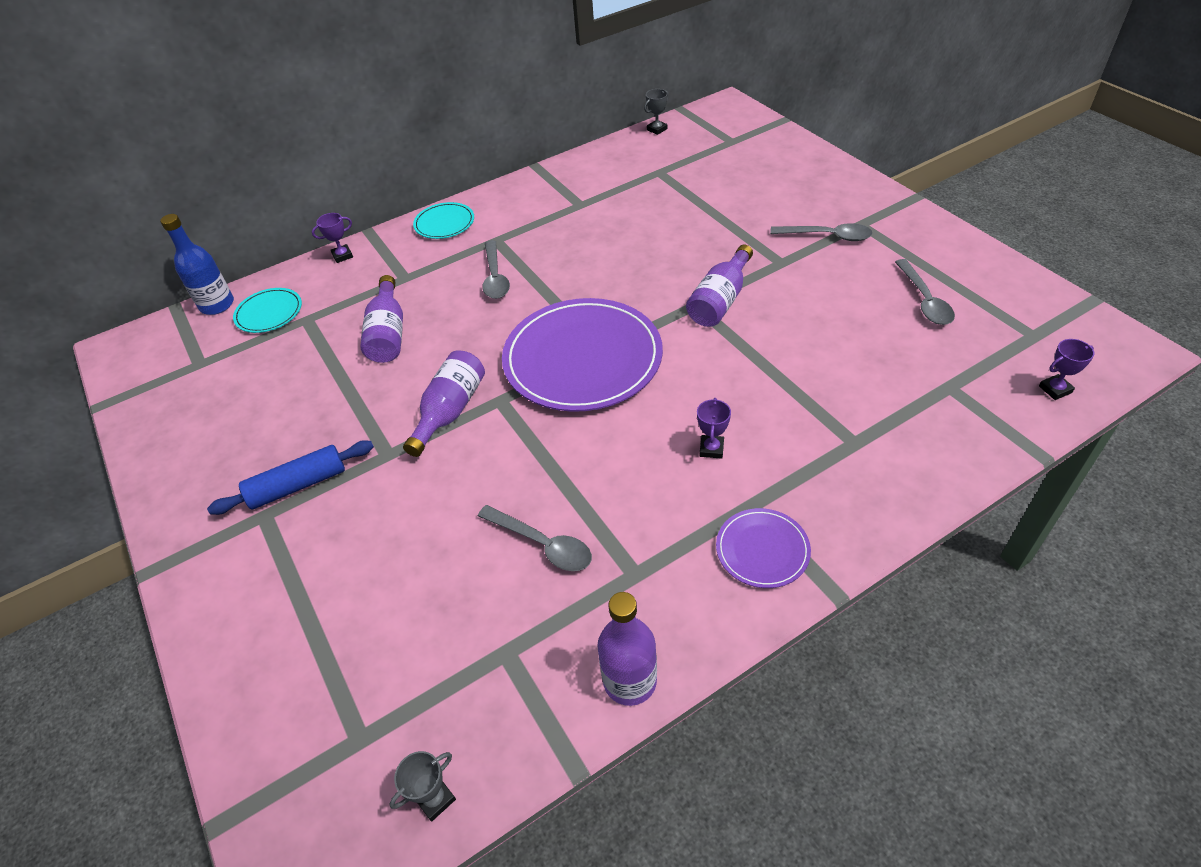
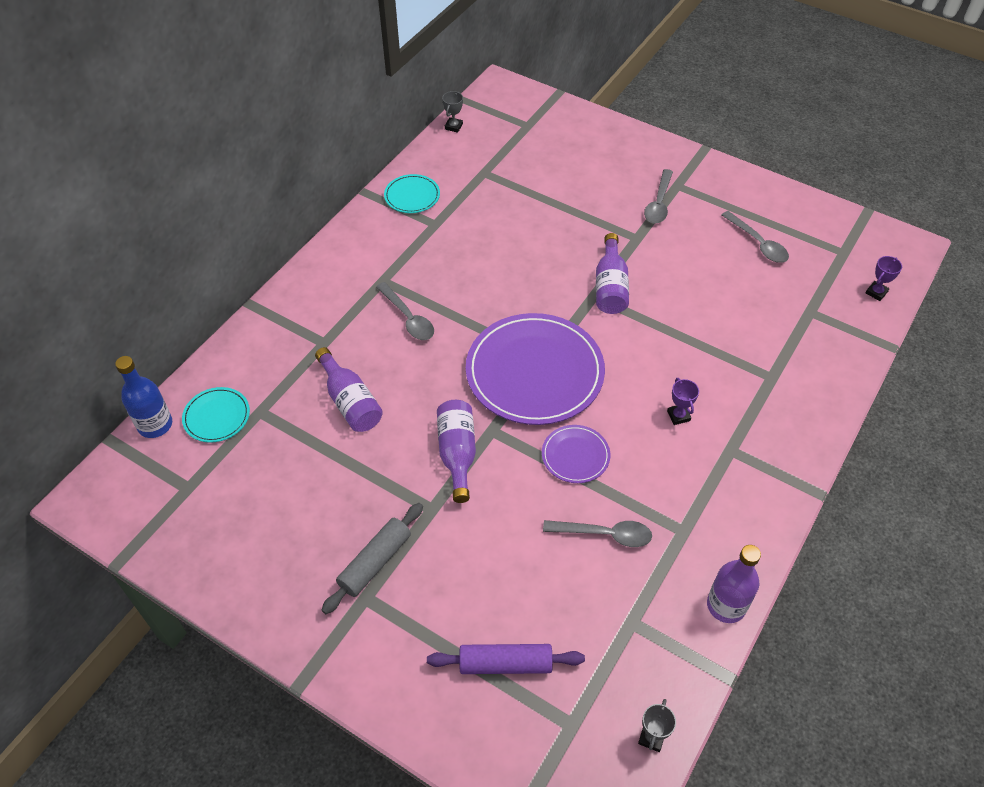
camera: 30 degrees left, 5 degrees up
(298, 485) = (375, 562): blue rolling pin -> grey rolling pin
(341, 638) = (505, 663): none -> purple rolling pin
(342, 256) = (244, 337): purple trophy -> none
(444, 223) = (321, 276): turquoise plate -> turquoise plate (412, 196)
(762, 550) = (756, 480): purple plate -> purple plate (575, 455)
(827, 236) = (658, 203): grey spoon -> grey spoon turned 120 degrees clockwise

